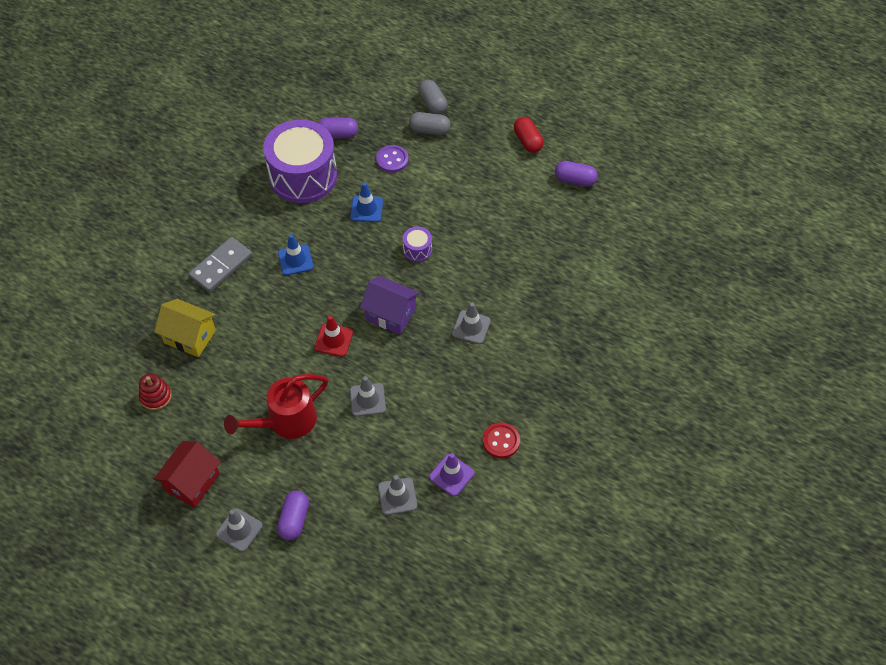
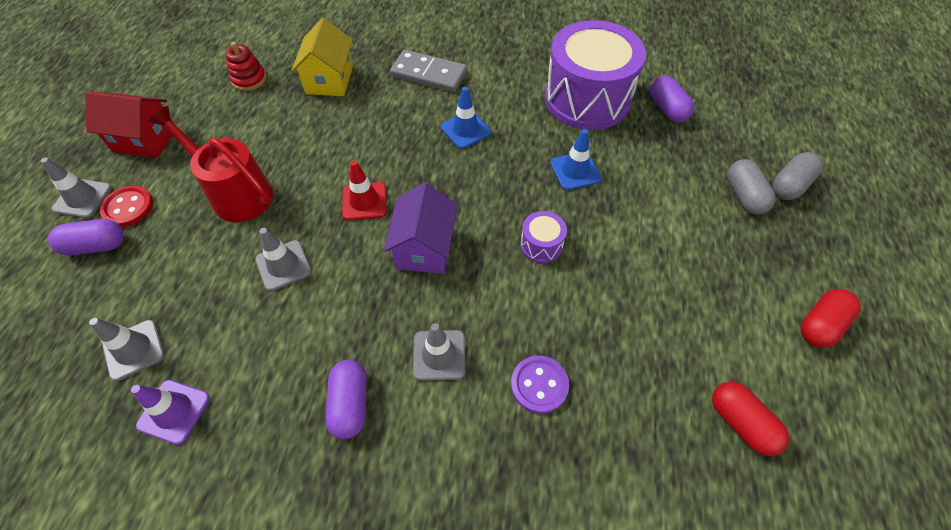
camera: 70 degrees right, 0 degrees up
(392, 160) = (667, 172): purple button -> purple button (539, 385)
(501, 441) = (243, 467): red button -> red button (128, 207)
(565, 203) = (741, 423): none -> red capsule
(575, 180) = (799, 424): purple capsule -> purple capsule (350, 403)

